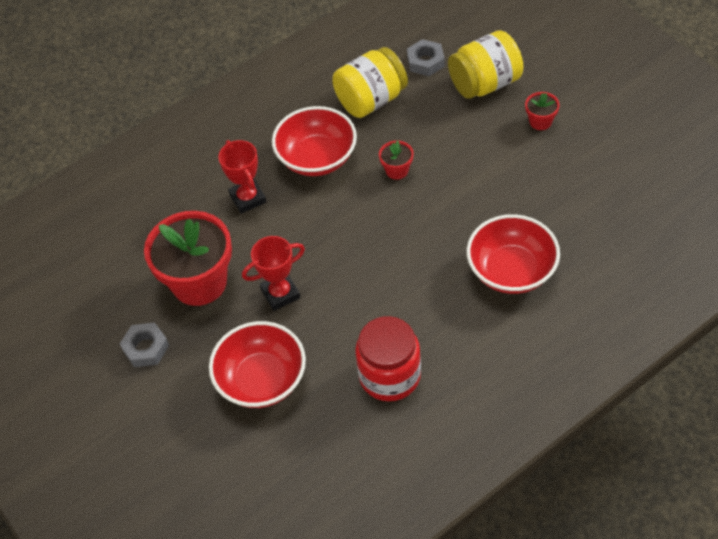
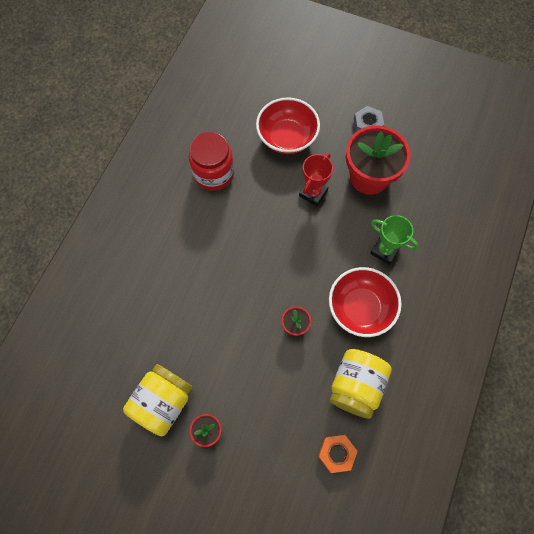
camera: 145 degrees right, 15 degrees up
(248, 198) = (384, 250): red trophy -> green trophy
(425, 62) = (336, 453): grey nut -> orange nut
(485, 84) = (273, 452): yellow jar -> yellow jar (163, 402)
(511, 270) = (171, 280): red bowl -> none

